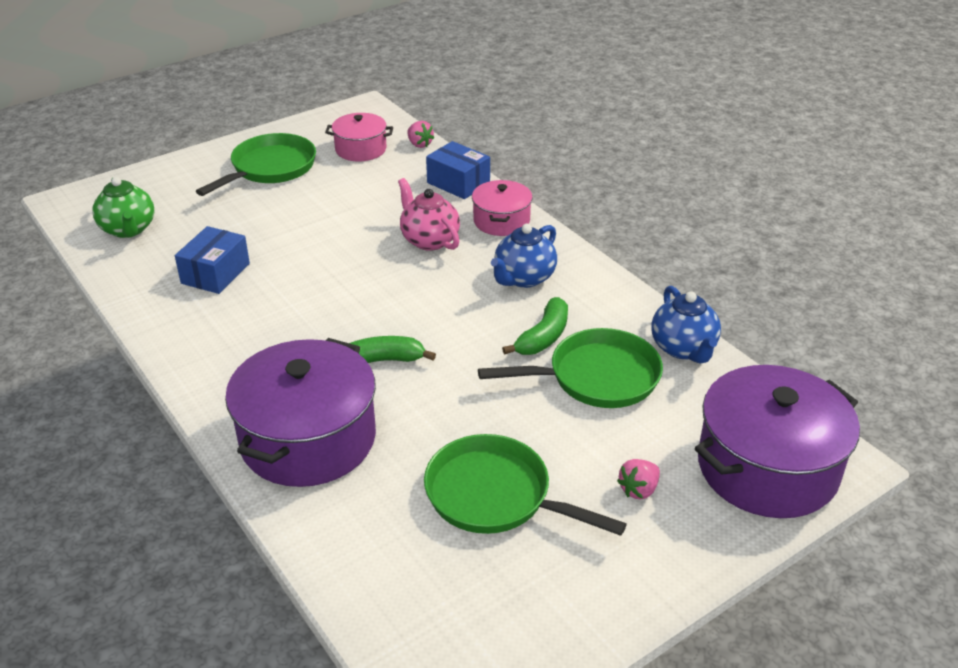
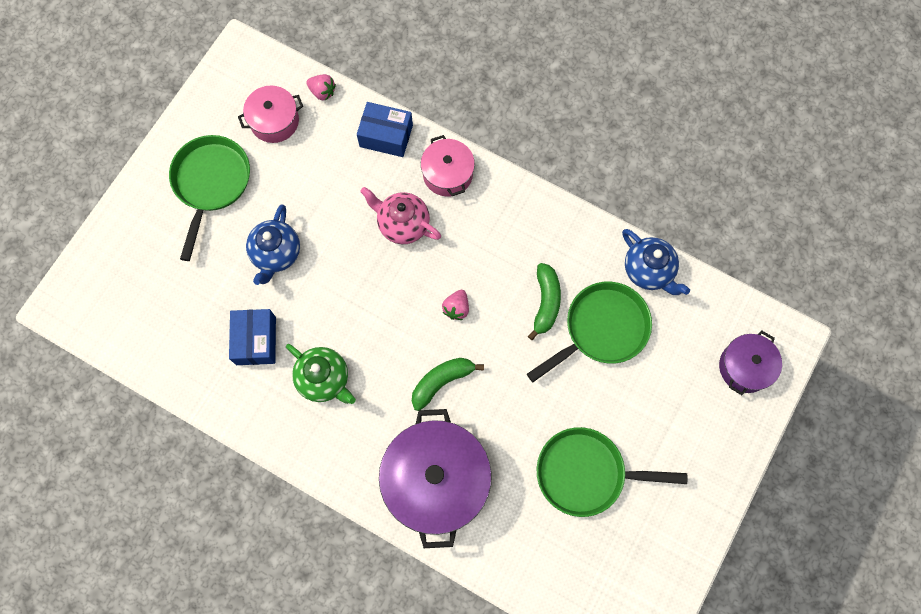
camera: 25 degrees left, 35 degrees up
(128, 229) = (144, 319): green teapot -> green teapot (324, 379)
(524, 278) = (500, 240): blue teapot -> blue teapot (276, 254)
(638, 490) = (673, 425): pink strawberry -> pink strawberry (456, 308)
(767, 467) = (745, 367): purple pot -> purple pot, size x0.54

